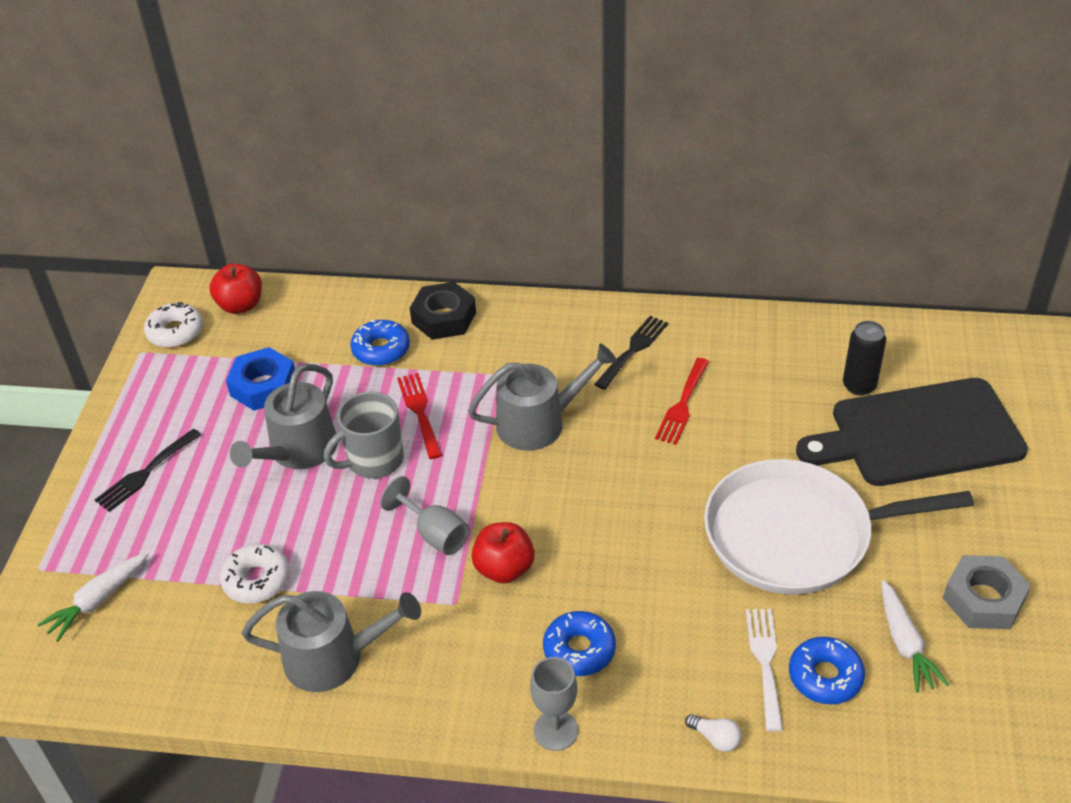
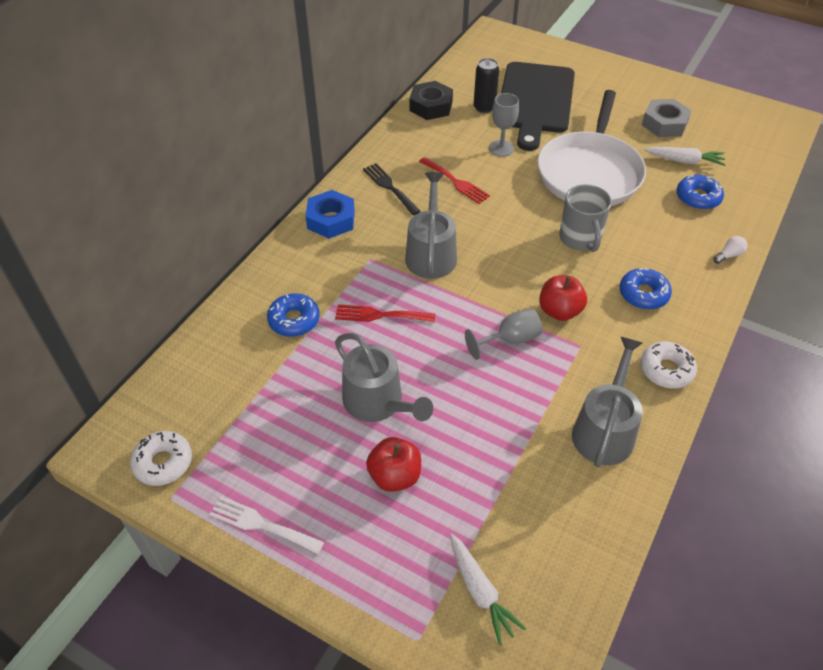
camera: 70 degrees left, 5 degrees up
(145, 473) = (340, 523): black fork -> none
(240, 305) = (165, 403): red apple -> red apple (395, 476)
(256, 580) = (507, 463): white donut -> white donut (666, 370)
(263, 386) = (284, 409): blue nut -> blue nut (331, 220)
(374, 460) = (416, 356): grey mug -> grey mug (580, 238)
(444, 318) = (284, 273): black nut -> black nut (431, 106)
(556, 730) = (704, 324): grey goblet -> grey goblet (501, 148)
(765, 662) = (680, 217): white fork -> white fork (261, 524)

